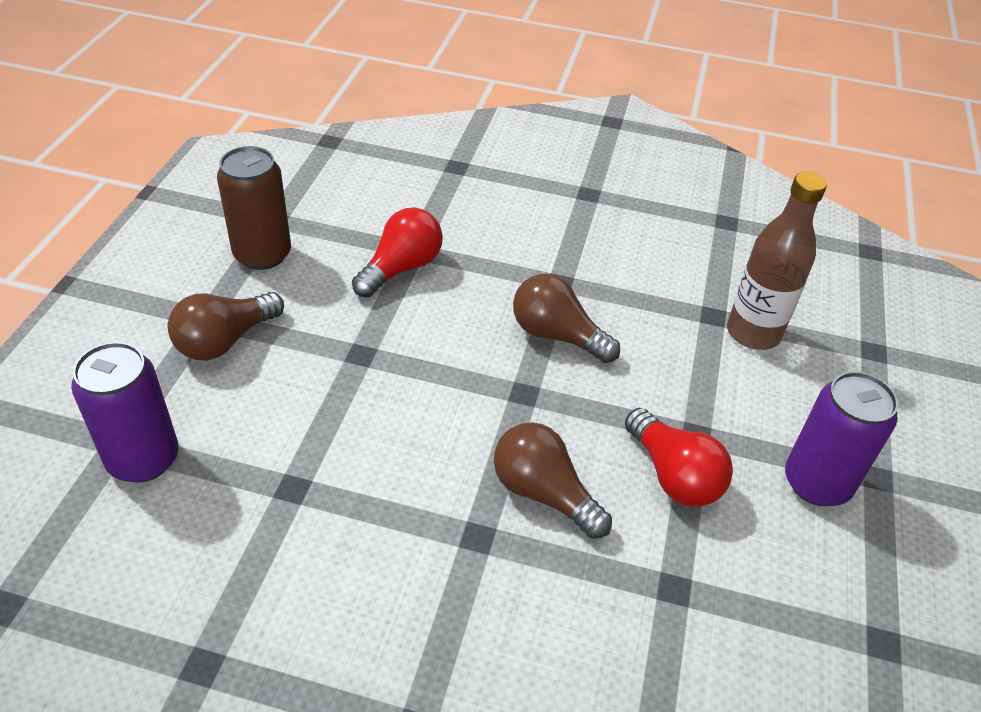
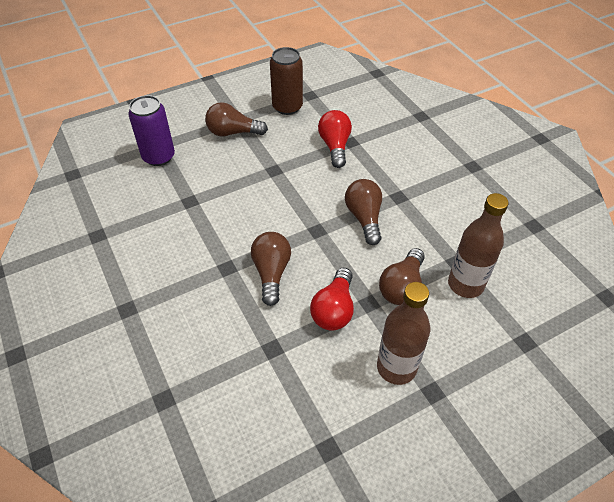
camera: 50 degrees right, 5 degrees up
(401, 268) = (335, 146): red light bulb -> red light bulb turned 90 degrees counterclockwise
(702, 386) = (402, 287): none -> brown light bulb
(816, 483) = (396, 367): purple can -> brown bottle

